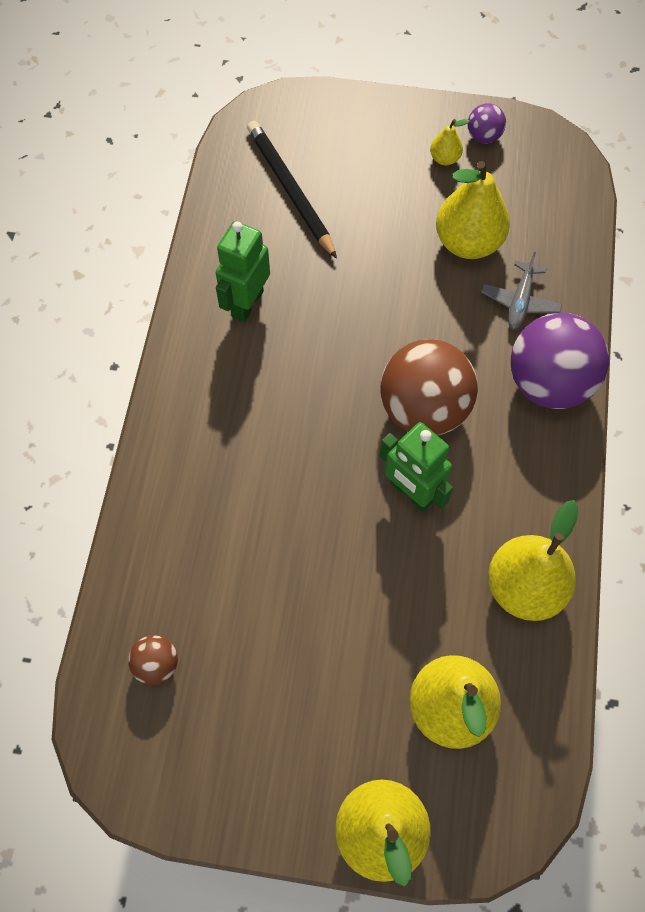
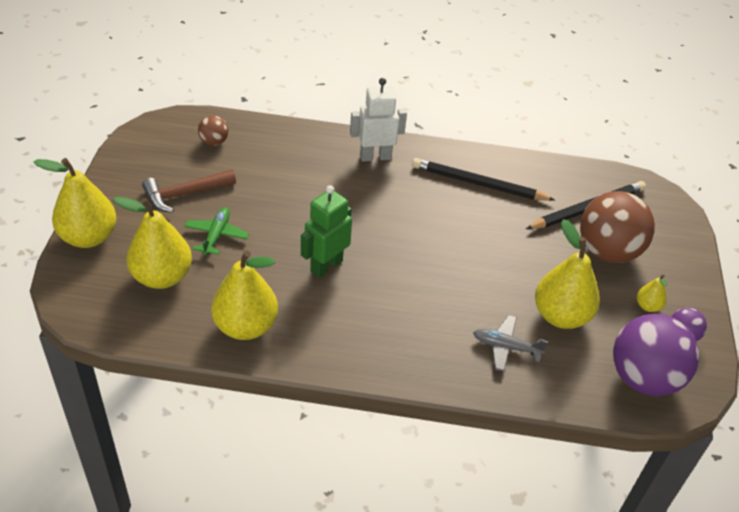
camera: 85 degrees right, 20 degrees down
(192, 429) = (375, 157): none -> white robot
(247, 304) = (479, 184): green robot -> black pencil
(280, 696) = (185, 194): none -> brown hammer
(364, 640) = (216, 235): none -> green plane
(423, 409) = (397, 277): brown ball -> brown ball (607, 251)
(548, 383) = (426, 359): purple ball -> purple ball (643, 378)

